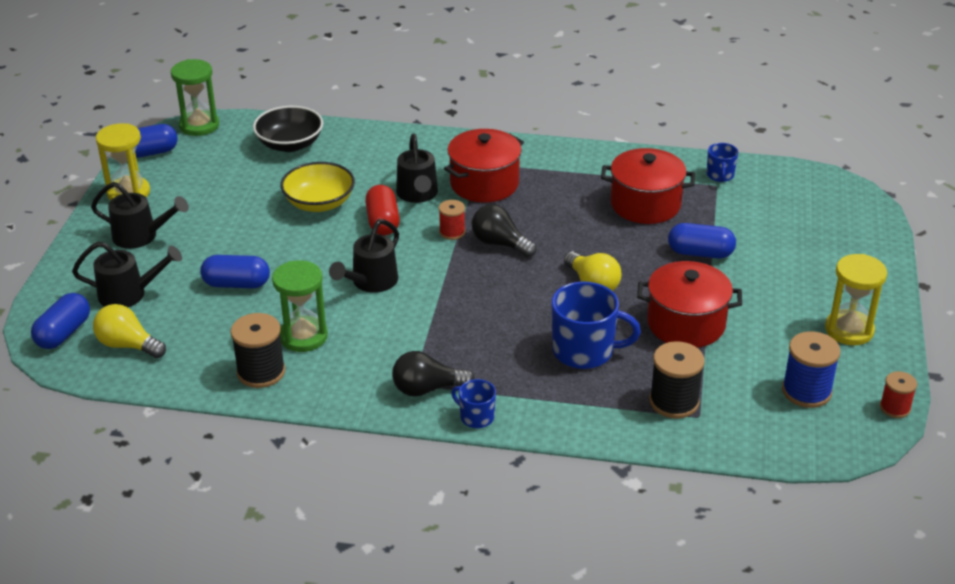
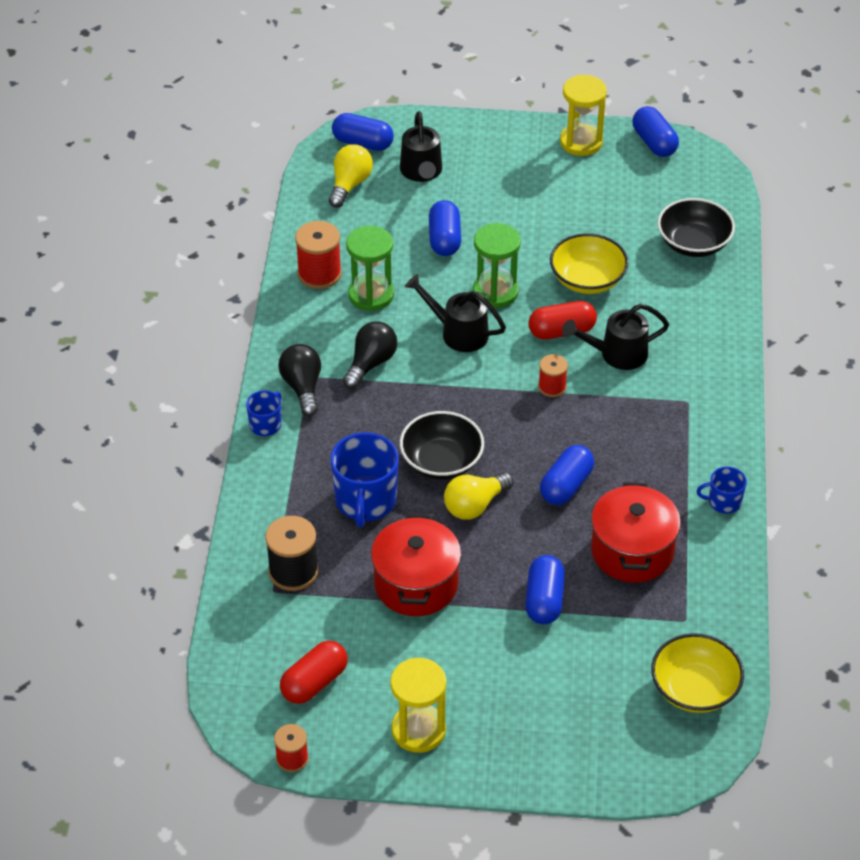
camera: 85 degrees right, 10 degrees up
(141, 236) = (510, 164): black watering can -> none
(199, 125) = (714, 170): green hourglass -> green hourglass (495, 292)
(261, 372) = (319, 274): black spool -> red spool
(484, 184) = (648, 407): red pot -> none
(500, 243) = (537, 427): black light bulb -> black light bulb (370, 363)
(537, 301) = (441, 461): none -> black bowl
(571, 233) = (566, 486): none -> blue capsule
(720, 175) = (708, 625): blue mug -> blue mug (723, 502)
(784, 187) = (694, 689): none -> yellow bowl
(806, 391) = (314, 682): blue spool -> red capsule

